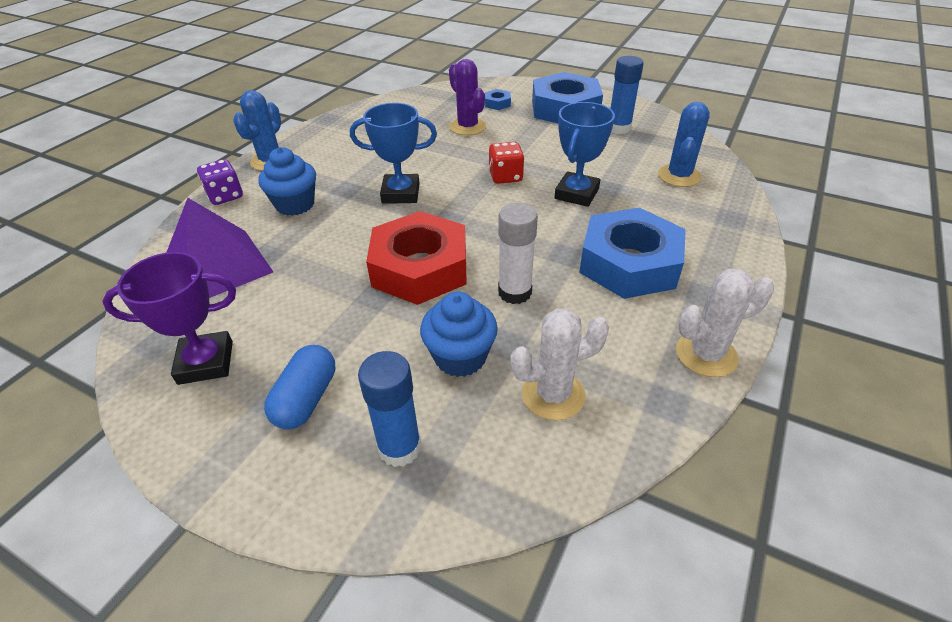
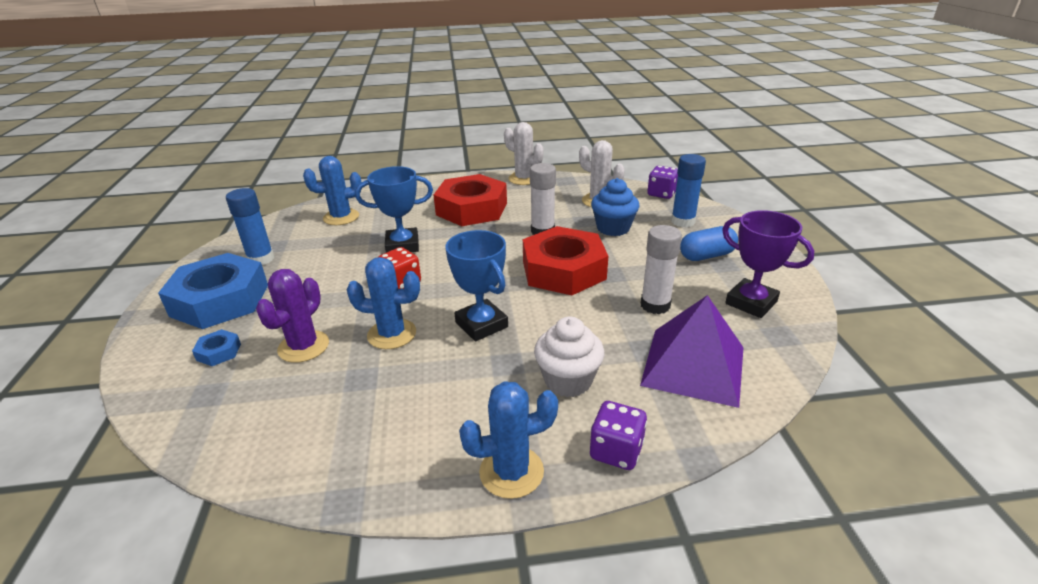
camera: 125 degrees left, 10 degrees down
(295, 205) = (568, 380): blue cupcake -> white cupcake
(297, 293) = (655, 305): none -> white glue stick
(439, 157) = (392, 334): none -> blue cactus
(509, 500) = (661, 194): none -> purple dice
(629, 263) = (472, 209): blue nut -> red nut

